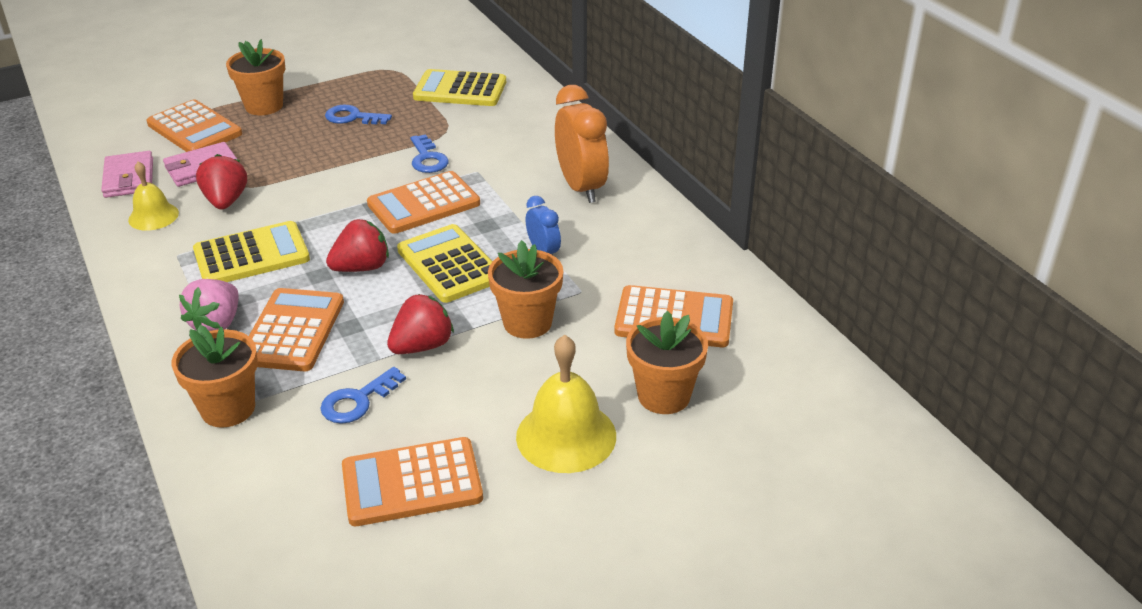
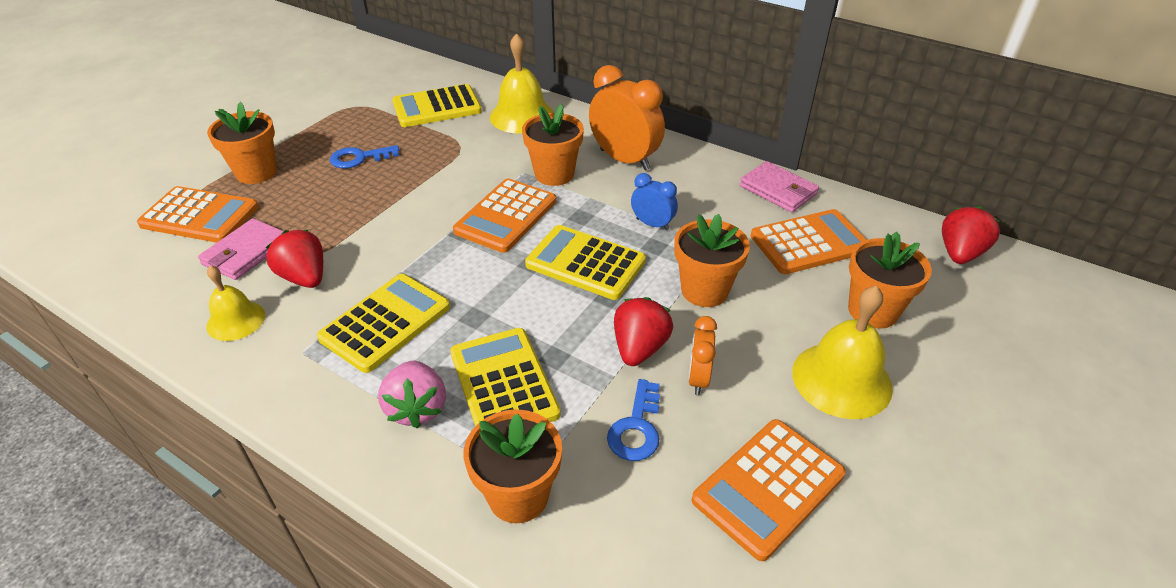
camera: 30 degrees left, 5 degrees up
(129, 178) = (168, 289): pink wallet -> pink wallet (778, 190)
(293, 331) = (503, 383): orange calculator -> yellow calculator
(362, 267) = (508, 295): red strawberry -> red strawberry (959, 253)
(427, 159) = (468, 175): blue key -> none
(444, 386) = (698, 378): none -> orange clock
(502, 181) = (554, 174): none -> orange flower pot
(528, 119) = (522, 116): none -> yellow bell

